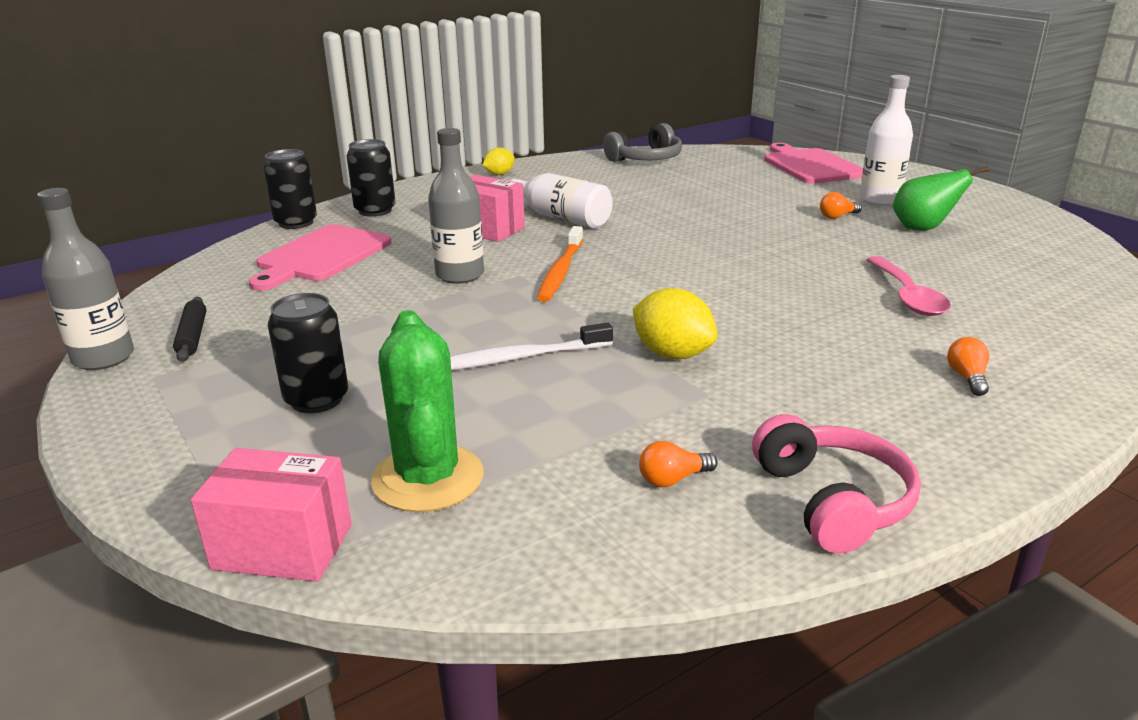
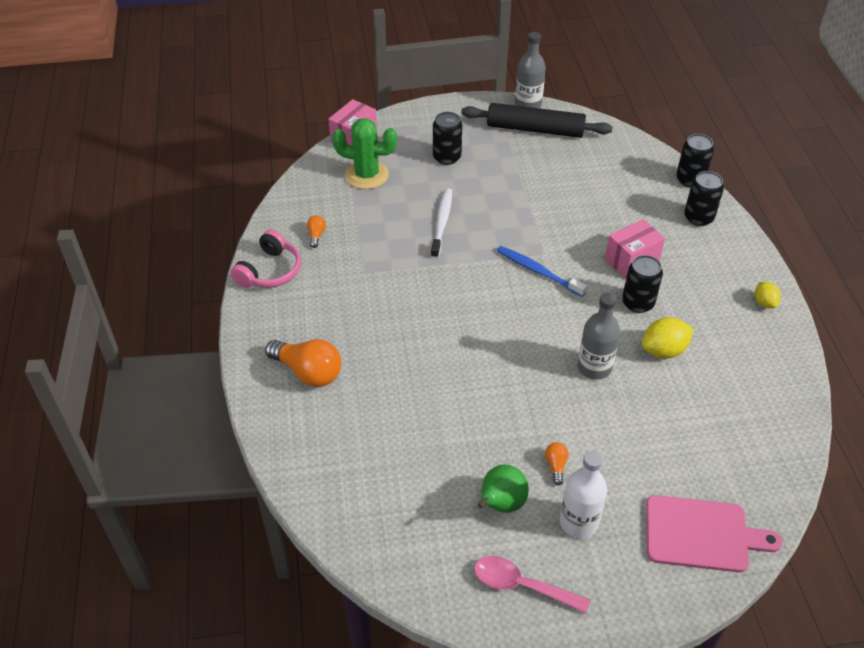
camera: 115 degrees right, 20 degrees up
(192, 336) = (535, 129): black rolling pin -> black rolling pin, size x2.19
(321, 256) = (621, 182): pink cutting board -> none
(460, 275) = (558, 229): grey bottle -> grey bottle (594, 367)
(559, 217) = (638, 303): white bottle -> black can
(560, 272) = (538, 271): orange toothbrush -> blue toothbrush
(646, 159) = (774, 415): grey headphones -> none
(672, 354) = (408, 276): yellow lemon -> yellow lemon (663, 350)
(833, 501) = (270, 271): pink headphones -> pink headphones turned 75 degrees counterclockwise
(907, 296) = (404, 412): pink spoon -> pink spoon (521, 585)
(967, 377) = (308, 372): orange light bulb -> orange light bulb, size x2.17

